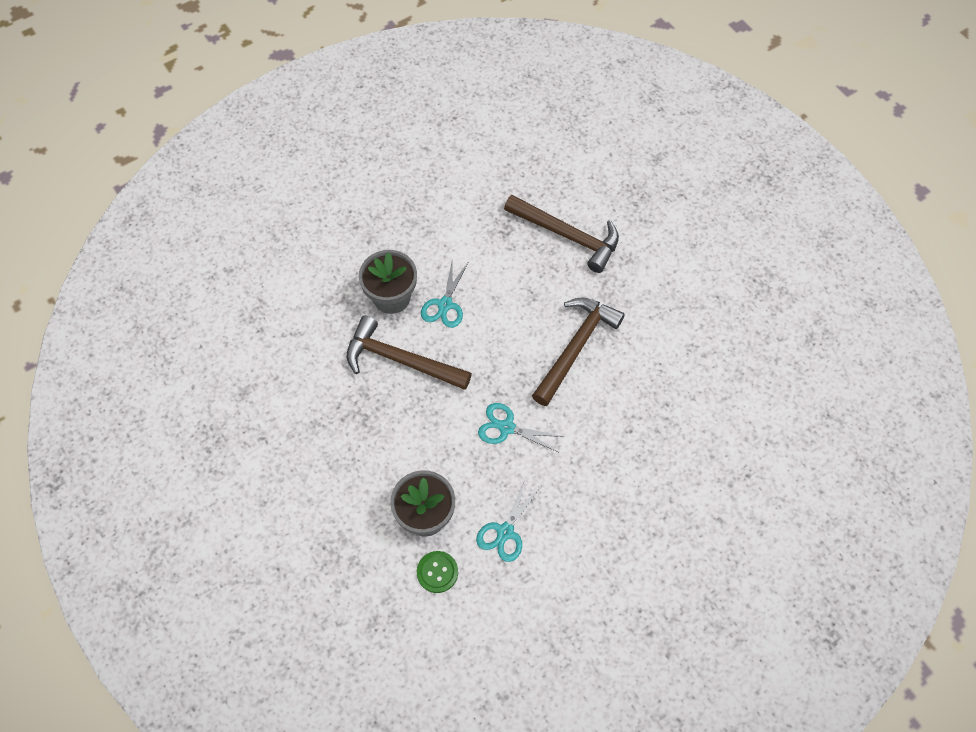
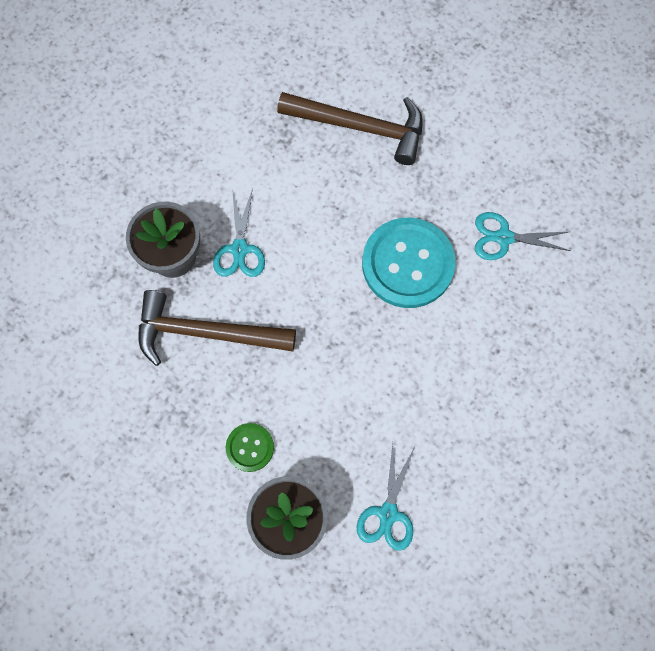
camera: 15 degrees left, 10 degrees up
(437, 572) = (322, 585): green button -> green button (250, 447)
(506, 427) = (354, 384): turquoise scissors -> turquoise scissors (504, 238)
(576, 347) = (408, 264): brown hammer -> turquoise button

